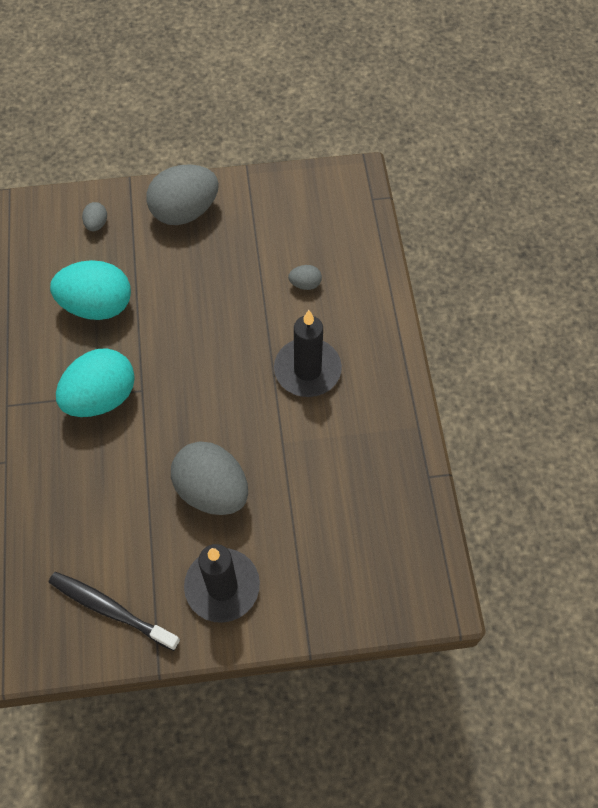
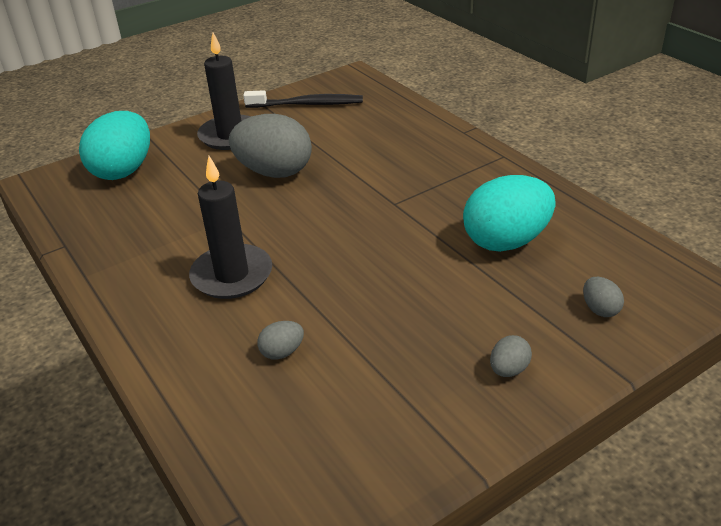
camera: 155 degrees right, 25 degrees down
(101, 397) = (426, 186): turquoise egg -> turquoise egg (123, 171)
(185, 211) = (508, 370): grey egg -> grey egg, size x0.44

